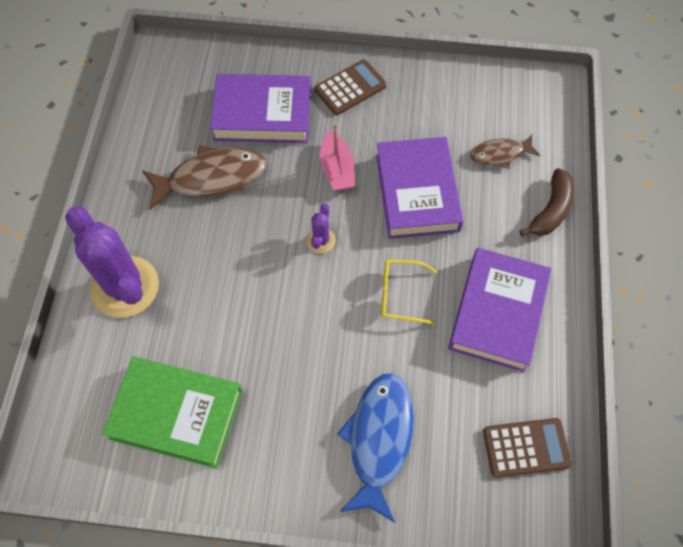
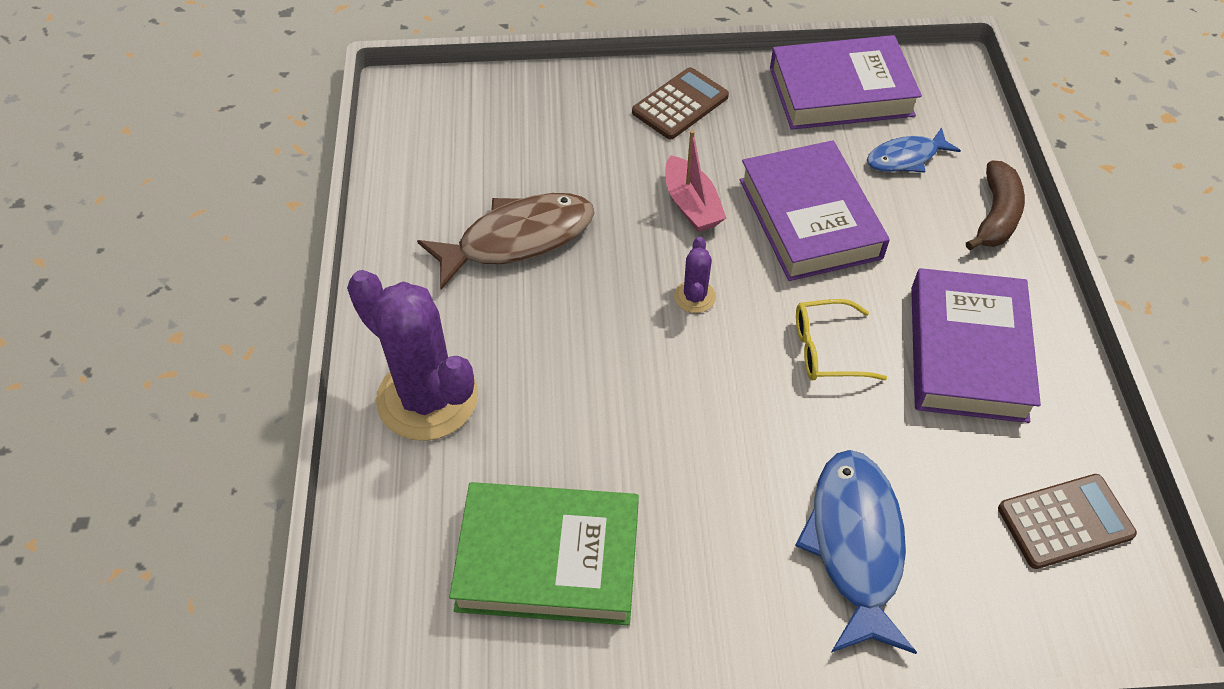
camera: 10 degrees left, 10 degrees down
(262, 114) = (568, 151): purple book -> purple book (841, 92)
(500, 154) = (906, 158): brown fish -> blue fish

